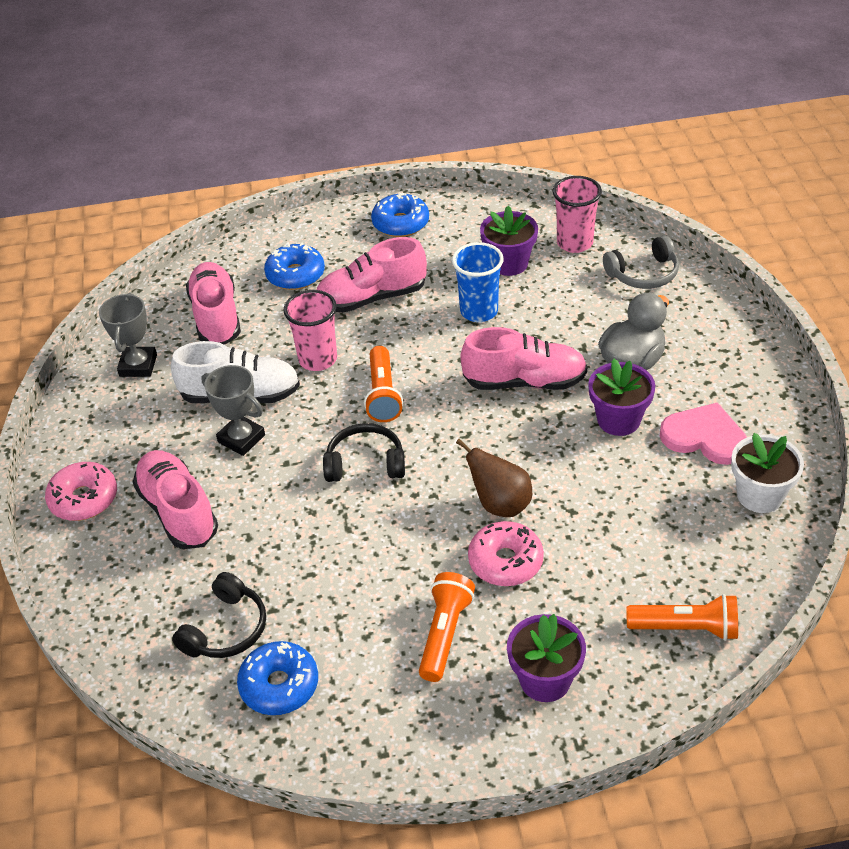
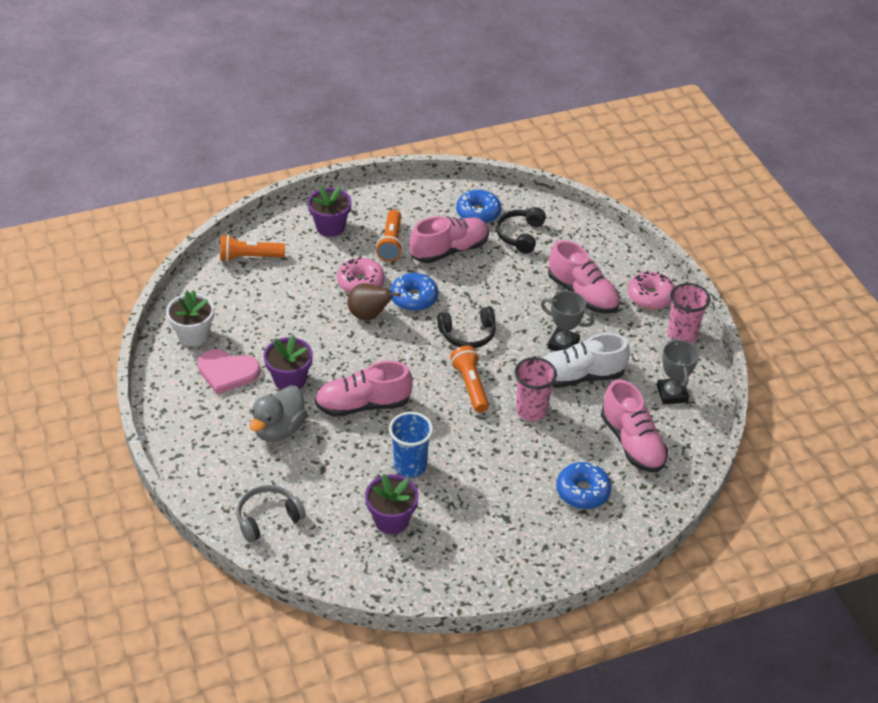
camera: 165 degrees right, 0 degrees up
(372, 298) = (506, 472): pink shoe -> pink shoe (449, 250)
(400, 223) = (504, 561): blue donut -> blue donut (414, 298)
(574, 243) = (332, 549): pink cup -> pink cup (682, 335)

